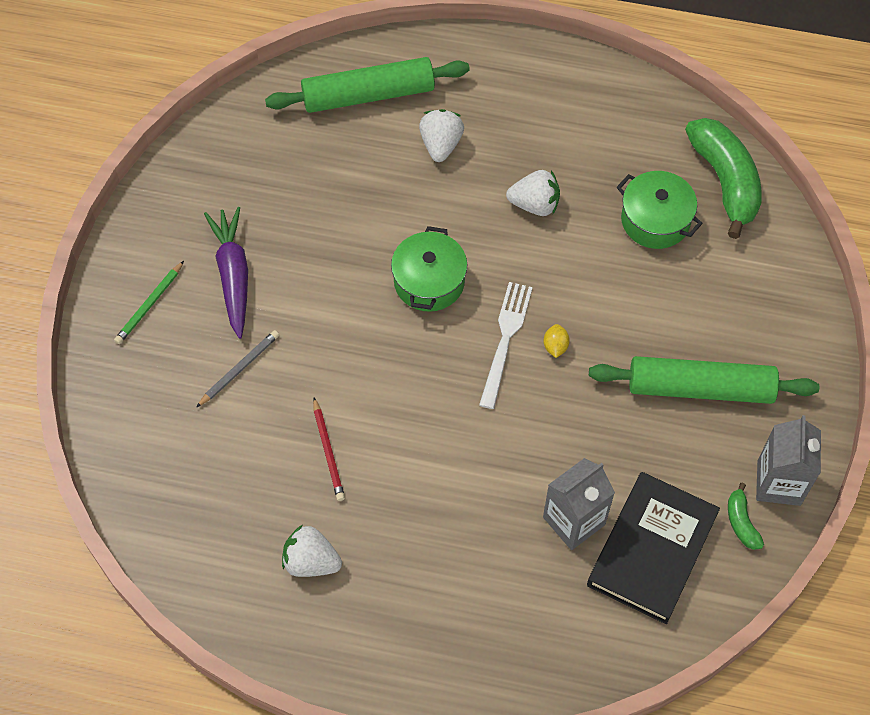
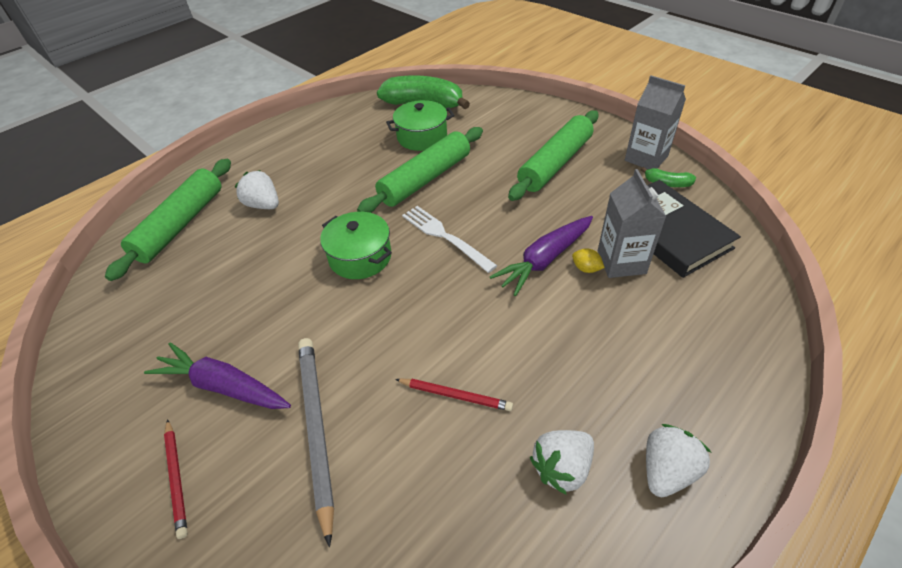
camera: 55 degrees left, 15 degrees down
(149, 304) = (176, 478): green pencil -> red pencil
(239, 369) = (316, 429): grey pencil -> grey pencil, size x1.77
(531, 448) = (544, 260): none -> purple carrot
(534, 204) = (357, 180): white strawberry -> white strawberry (666, 470)
(555, 346) = (472, 214): yellow lemon -> yellow lemon (586, 268)
(582, 269) = (425, 179): none -> green rolling pin

